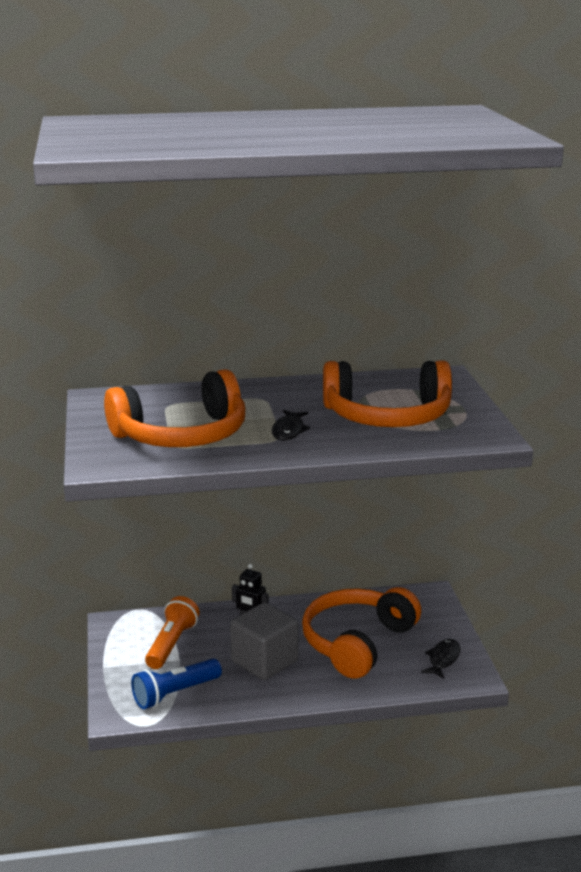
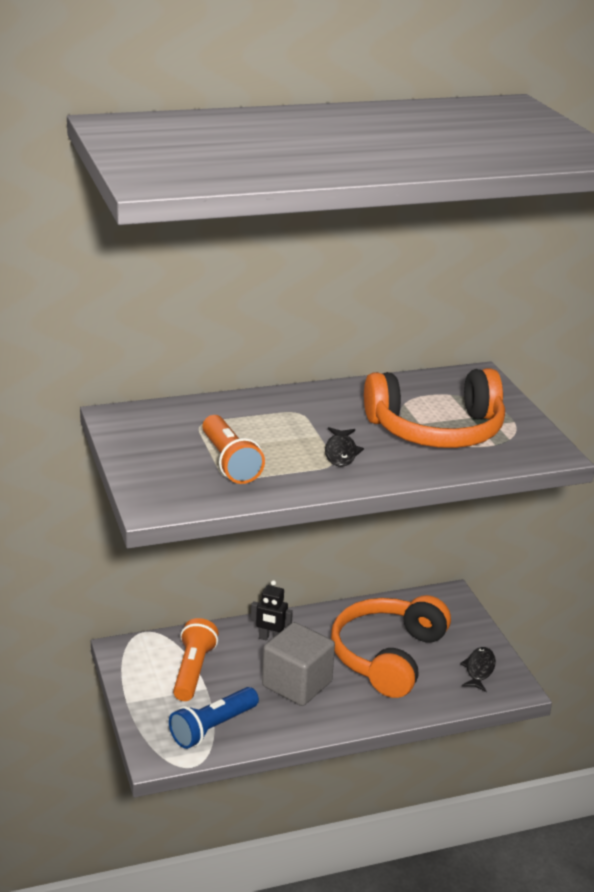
camera: 10 degrees left, 5 degrees up
(182, 435) = (230, 462): orange headphones -> orange flashlight

